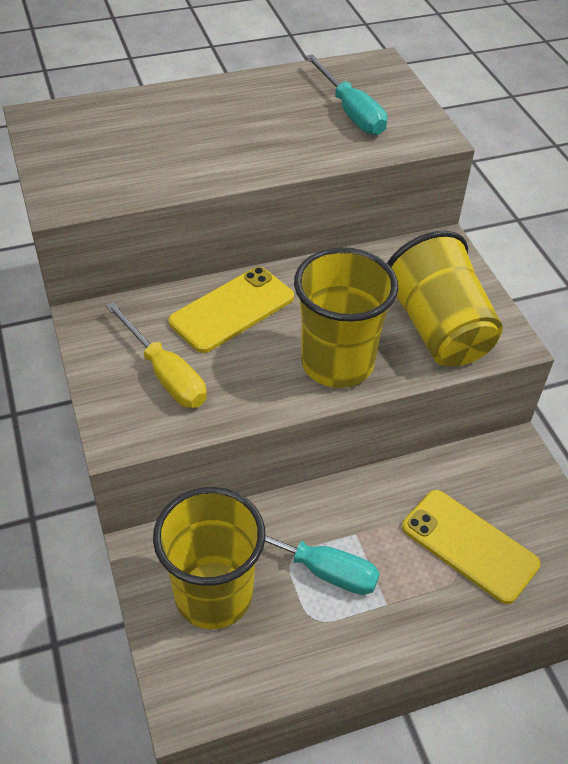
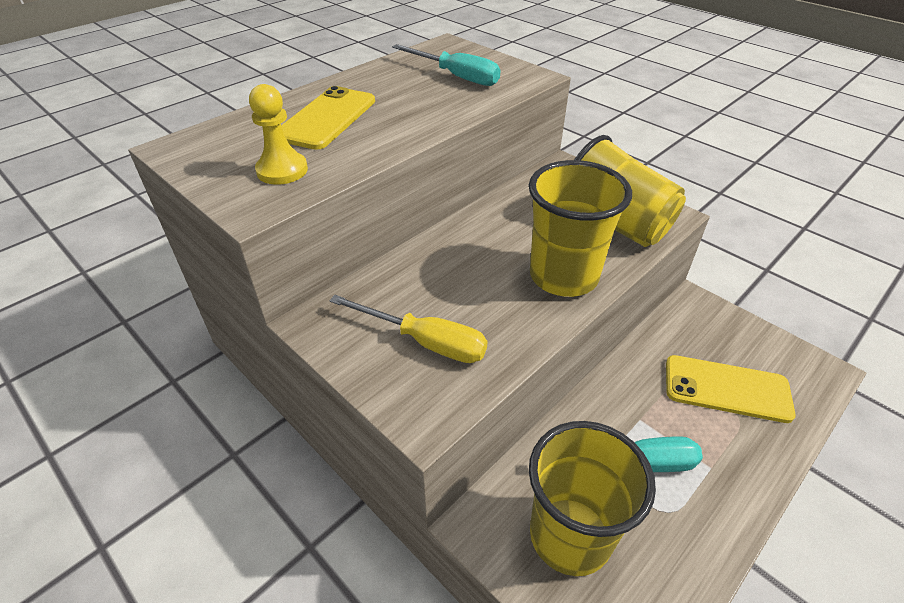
camera: 25 degrees left, 5 degrees down
(109, 172) = (282, 170): none -> yellow pawn
(232, 309) = (442, 266): yellow phone -> yellow phone (327, 118)

